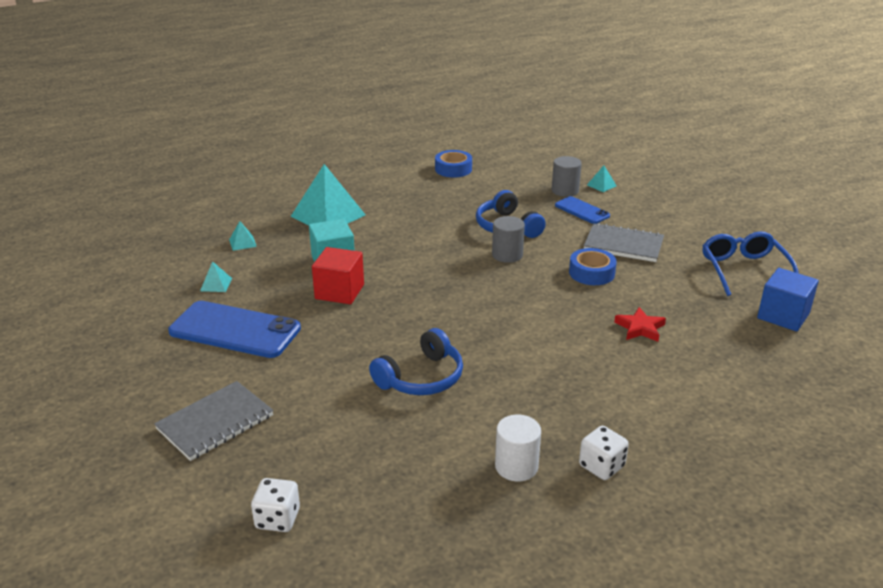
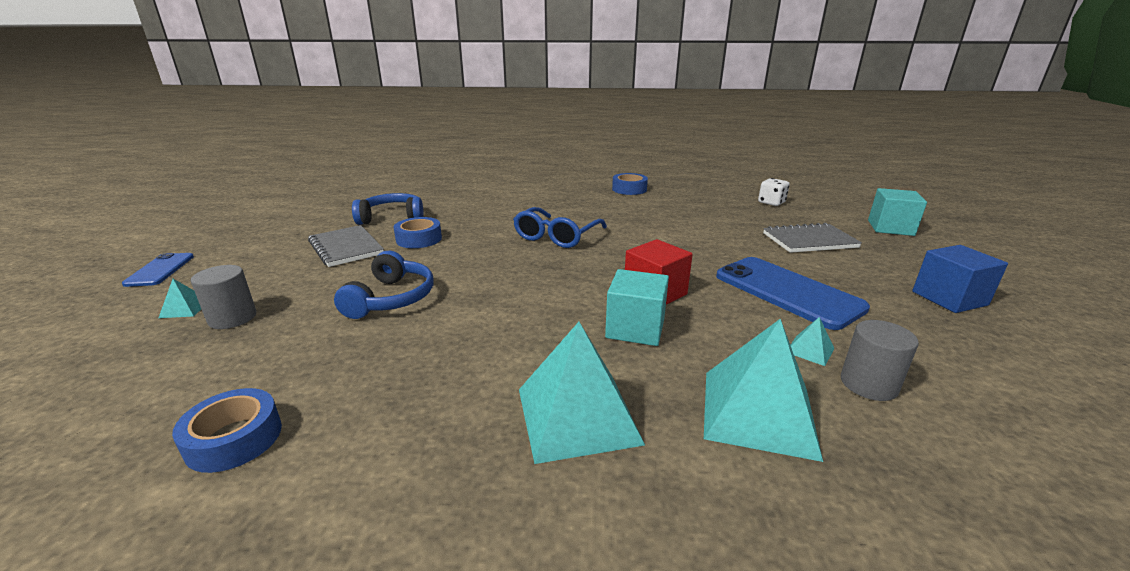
camera: 145 degrees left, 5 degrees down
(98, 505) = (890, 228): none -> turquoise cube
(242, 243) = (758, 412): turquoise pyramid -> turquoise pyramid, size x2.35
(421, 377) = (641, 224): blue headphones -> blue headphones (392, 218)
(507, 255) = (450, 272): grey cylinder -> grey cylinder (868, 384)
(516, 466) = (629, 189): white cylinder -> blue tape
(582, 210) = (288, 287): blue phone -> blue phone (160, 270)
(601, 466) = (589, 181): white dice -> none
(640, 328) = (465, 208): red star -> none
(743, 270) = (326, 211): blue glasses -> blue glasses (556, 237)
(783, 316) = (378, 192): blue cube -> blue cube (949, 298)

